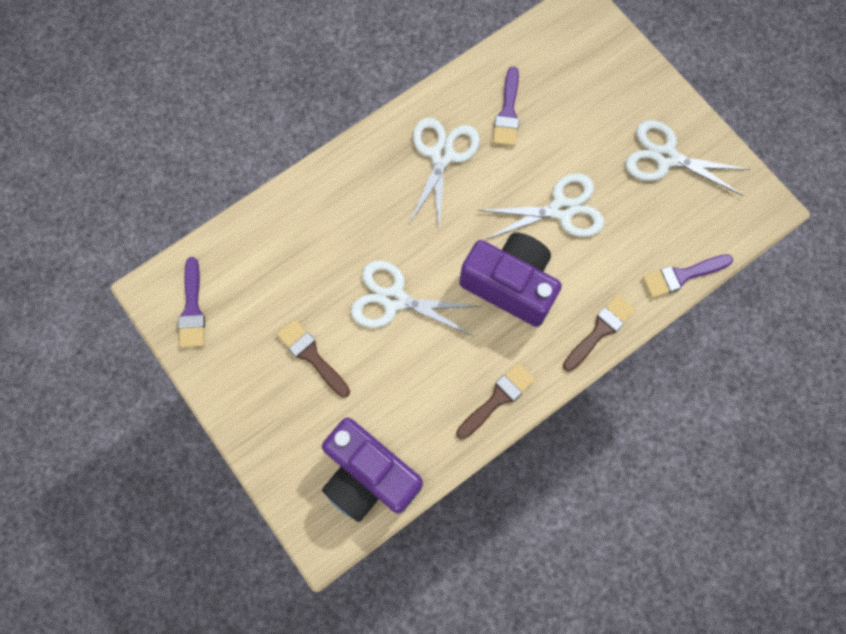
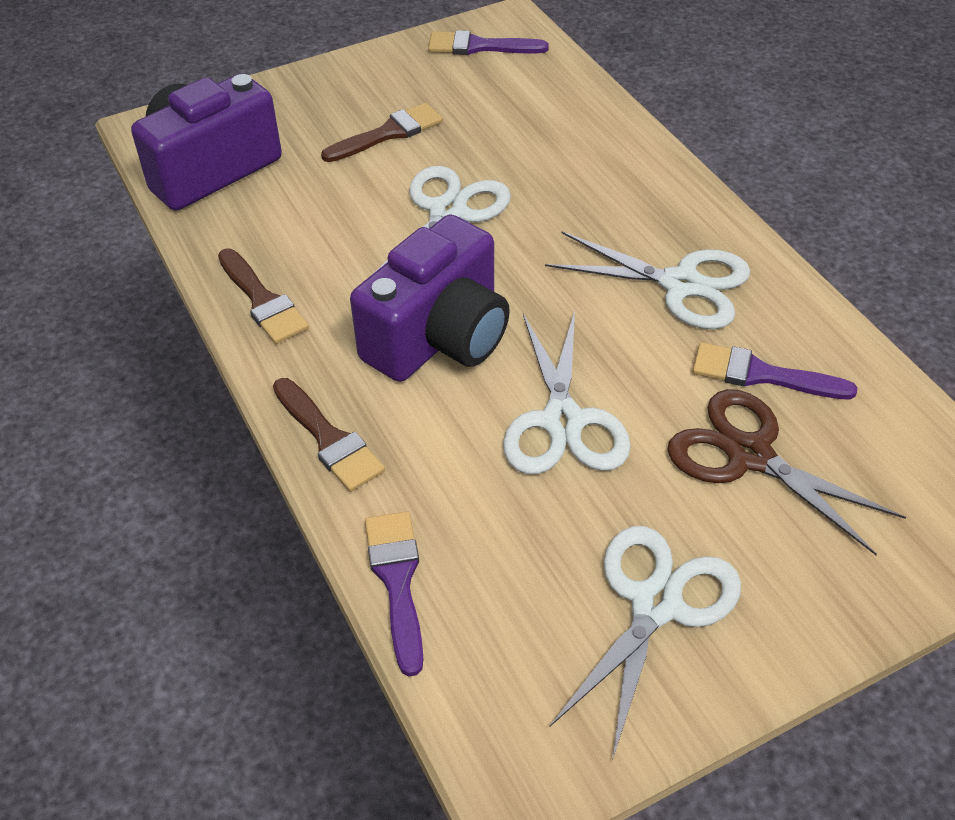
camera: 100 degrees right, 25 degrees down
(565, 118) = (749, 455): none -> brown scissors

